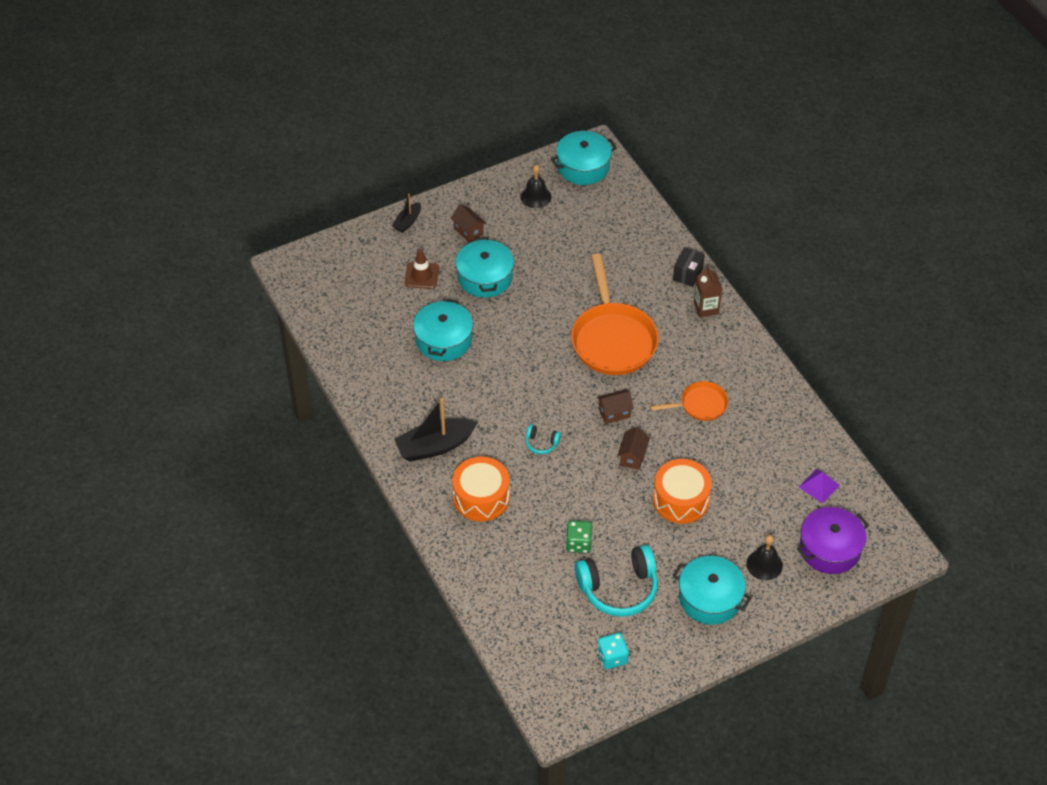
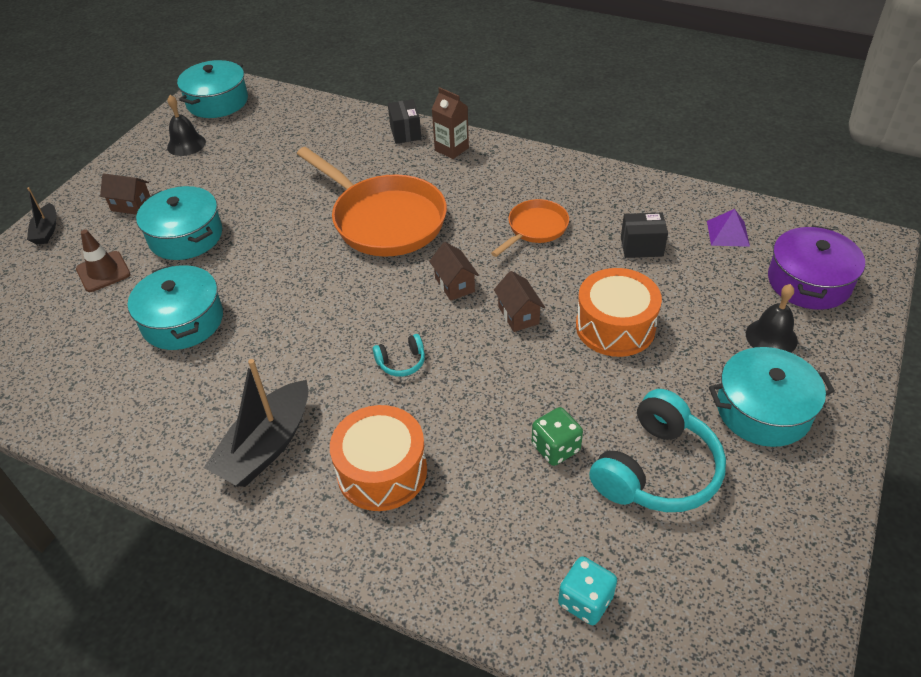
camera: 35 degrees left, 5 degrees down
(612, 657) = (744, 566): turquoise dice -> turquoise dice (585, 601)
(614, 413) = (454, 285): brown house -> brown house turned 60 degrees counterclockwise
(753, 460) = (641, 247): none -> black box

